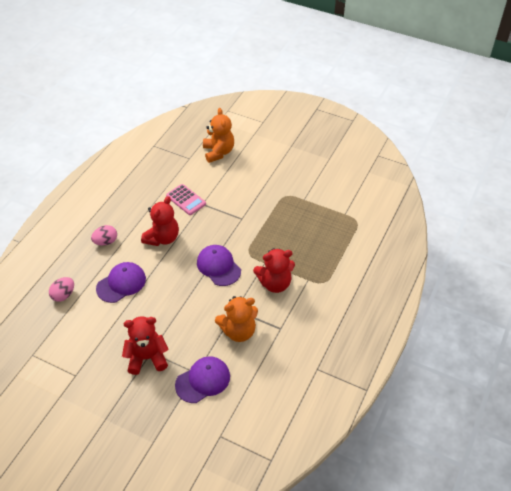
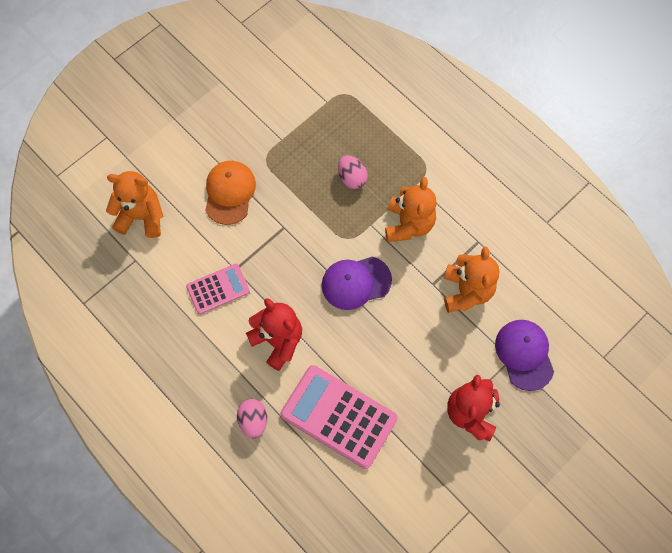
camera: 70 degrees left, 20 degrees up
(63, 295) = (330, 501): pink egg -> pink egg (352, 178)
(121, 283) = (338, 416): purple cap -> pink calculator
(253, 186) = (229, 193): none -> orange cap
(275, 283) = (408, 224): red teddy bear -> orange teddy bear

